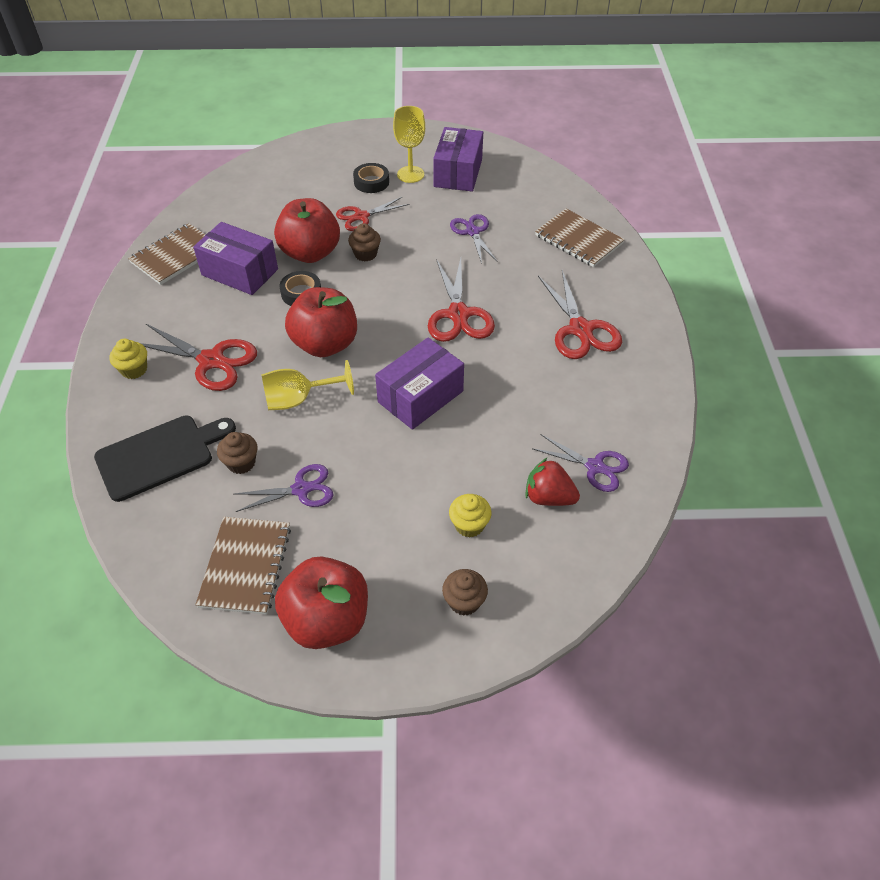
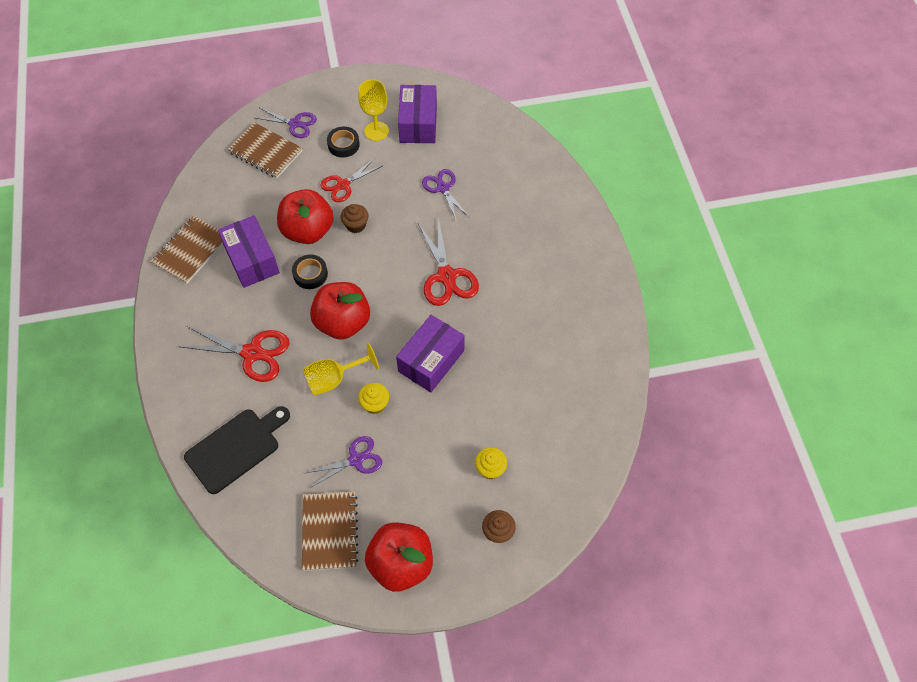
camera: 10 degrees left, 10 degrees up
(134, 370) = (190, 372): yellow cupcake -> yellow cupcake (375, 404)
(240, 272) = (252, 260): purple box -> purple box turned 45 degrees clockwise
(241, 463) = (303, 444): brown cupcake -> none
(548, 497) = (546, 435): red strawberry -> none
(578, 240) = (534, 184): brown notebook -> brown notebook (265, 152)
(580, 329) = (548, 276): red scissors -> none
(595, 467) = (577, 403): purple scissors -> purple scissors (295, 123)

